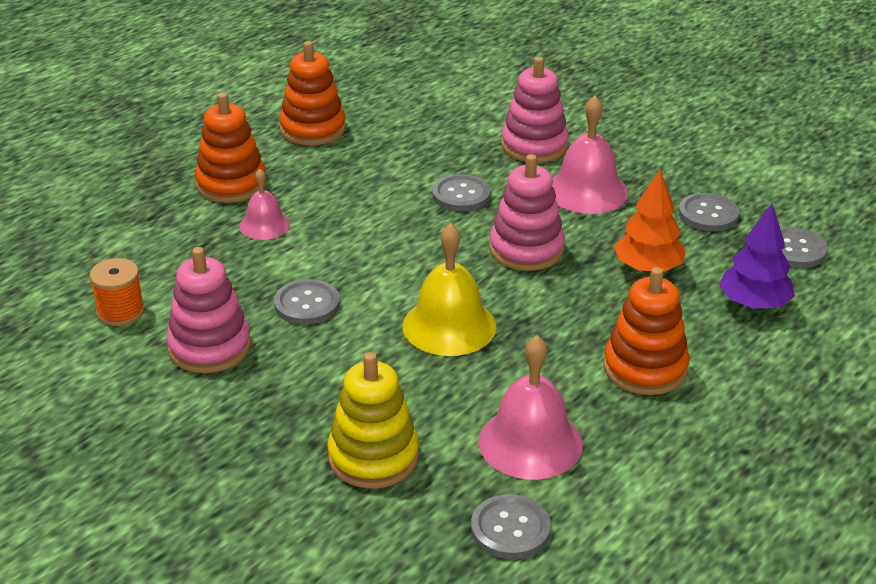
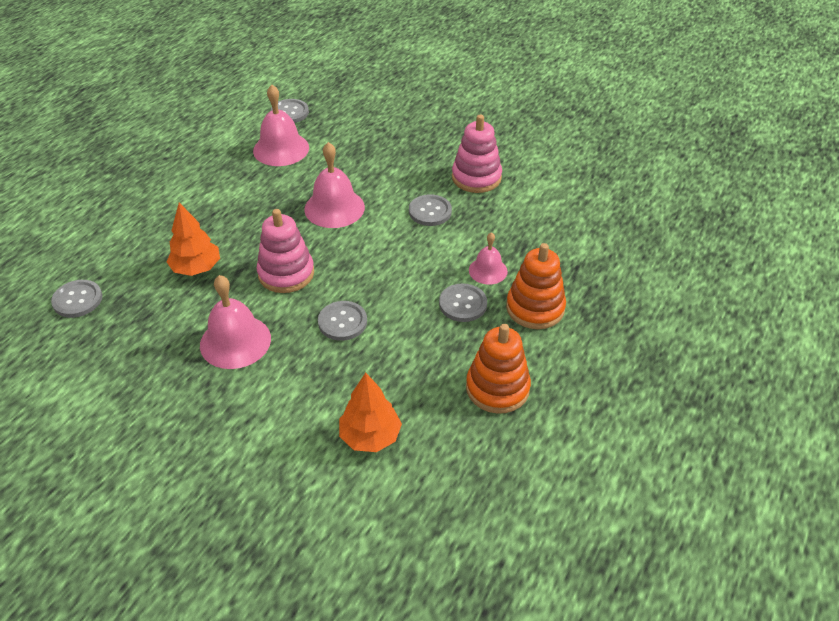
camera: 170 degrees right, 10 degrees up
(120, 312) = (544, 192): orange spool -> none
(373, 457) = (362, 134): yellow stacking toy -> none
(449, 326) = (334, 208): yellow bell -> pink bell
(450, 112) = (370, 436): none -> orange tree
(534, 146) = (281, 395): pink stacking toy -> none
(645, 368) = (211, 195): orange stacking toy -> none
(708, 214) = (136, 328): grey button -> grey button (463, 304)
(754, 304) = (127, 248): purple tree -> none

